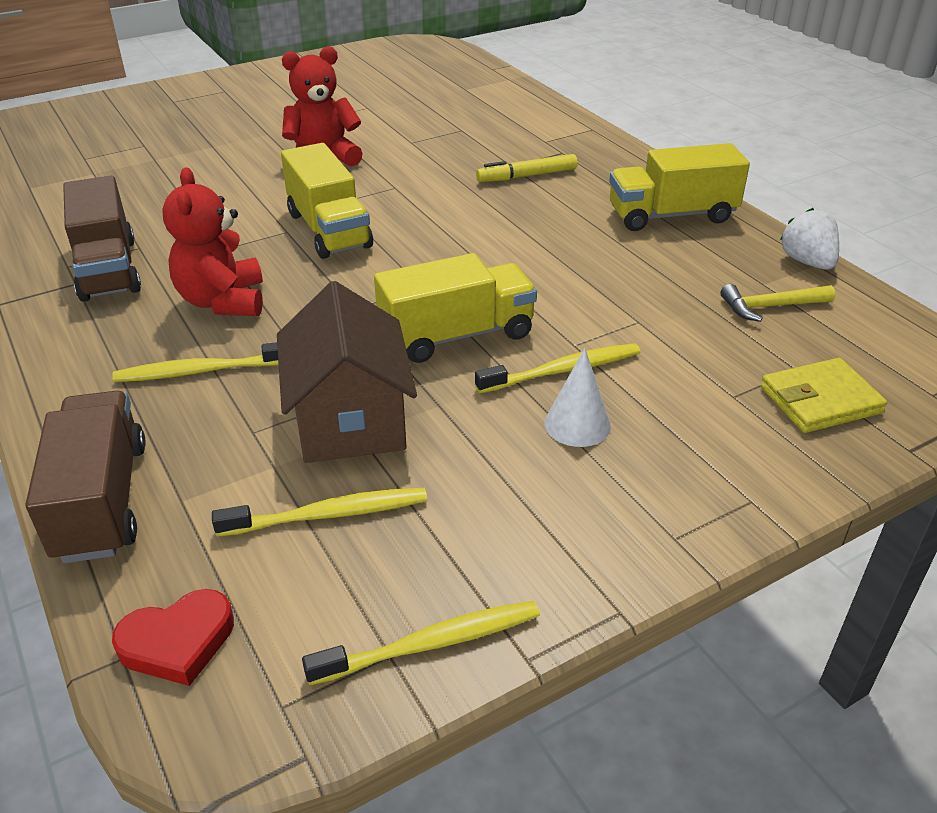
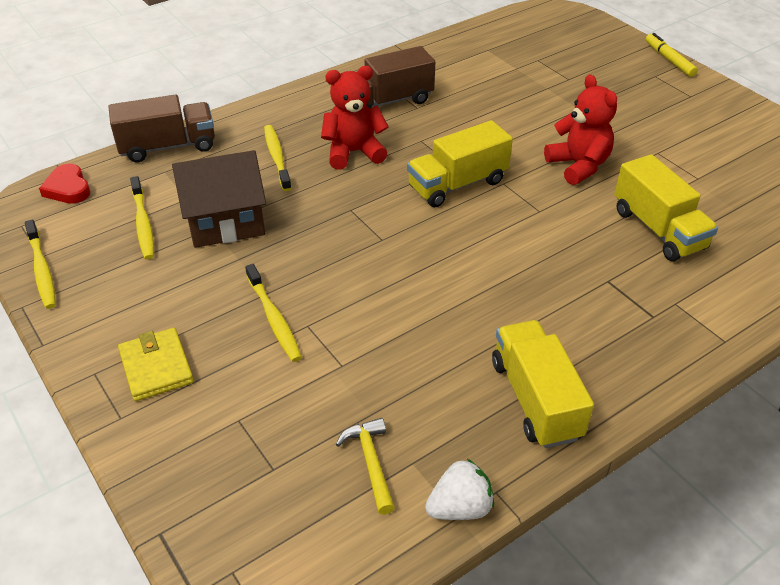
camera: 85 degrees right, 5 degrees up
(457, 335) = (317, 261): yellow truck -> yellow truck (658, 229)
(527, 176) = (588, 291): yellow marker -> yellow marker (669, 60)
(577, 424) = (211, 326): white cone -> none
(820, 400) = (228, 479): yellow wallet -> yellow wallet (156, 367)

